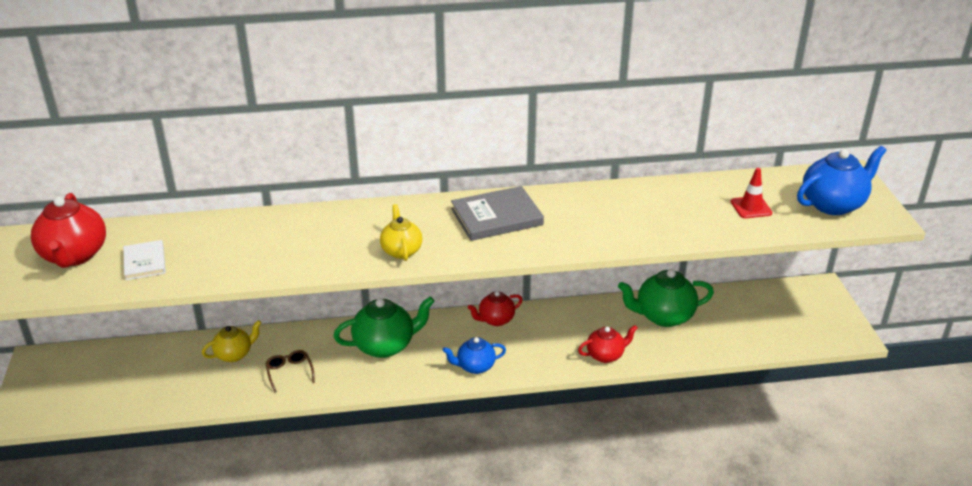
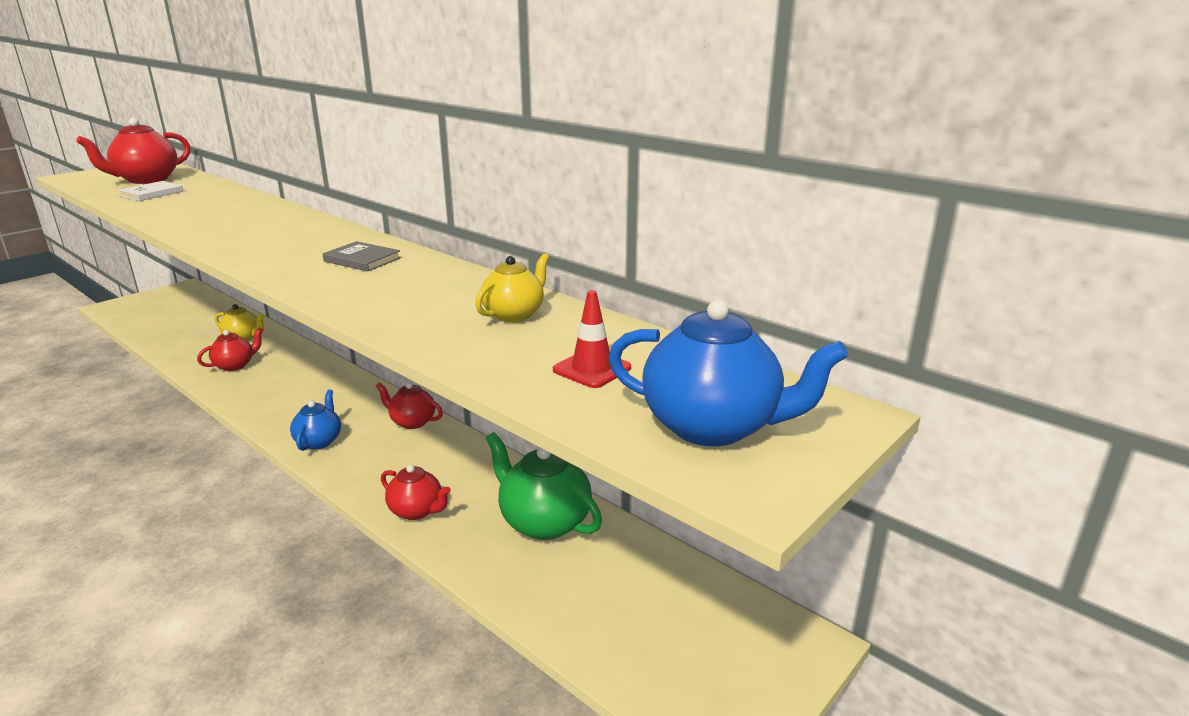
camera: 50 degrees right, 10 degrees down
(289, 372) = (235, 365): brown glasses -> red teapot
(385, 345) = (312, 388): green teapot -> none
(401, 250) = (248, 246): yellow teapot -> yellow teapot (514, 314)
(475, 366) = (319, 441): blue teapot -> blue teapot turned 60 degrees clockwise
(496, 217) = (362, 260): grey book -> grey book, size x0.61

